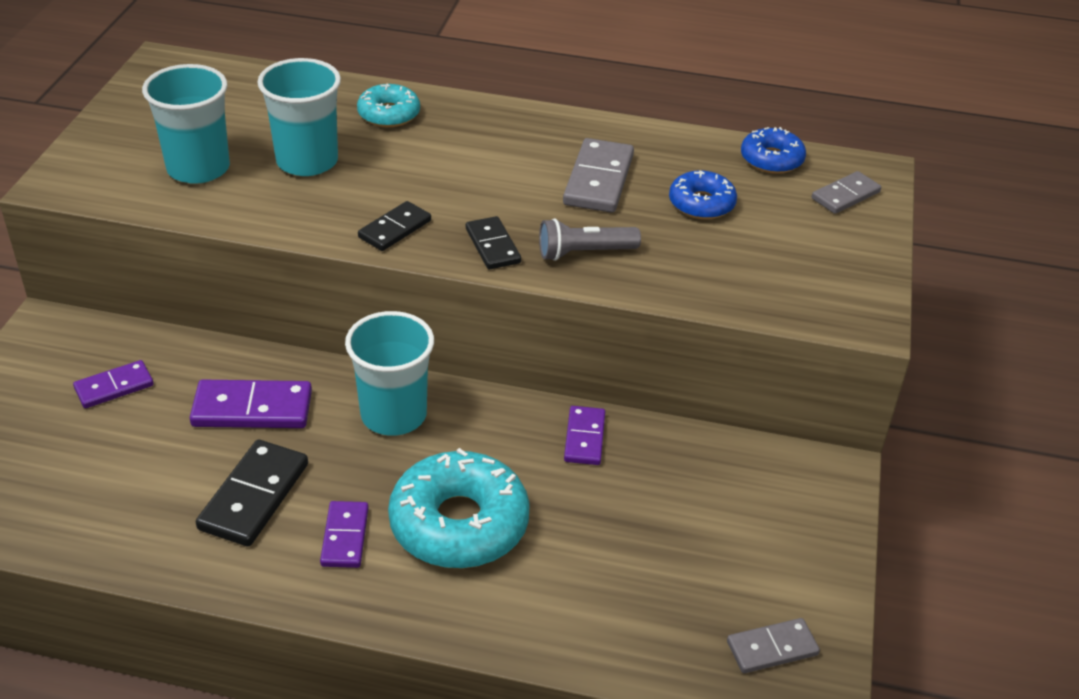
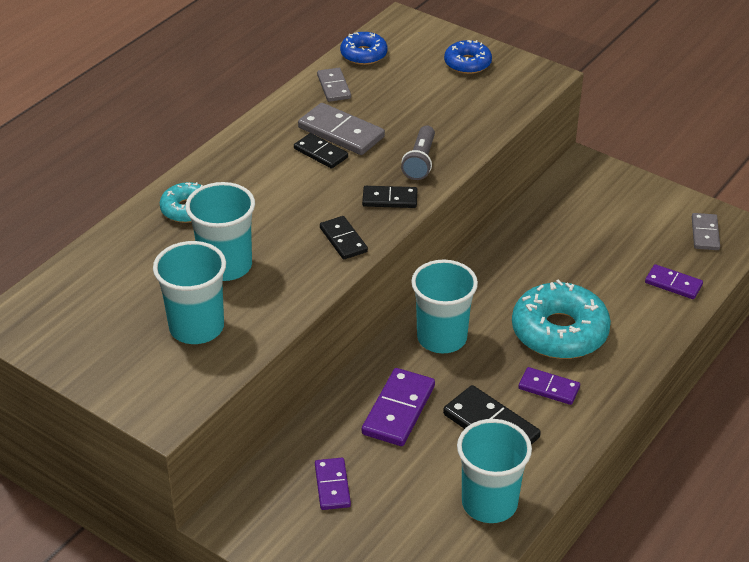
camera: 65 degrees left, 0 degrees up
(120, 526) = (489, 503): none -> turquoise cup
(548, 175) = (321, 153): none -> black domino
(584, 438) = (508, 255): purple domino -> purple domino (673, 284)
(701, 204) = (395, 98): blue donut -> blue donut (467, 63)
(845, 195) = (420, 40): grey domino -> grey domino (333, 87)

